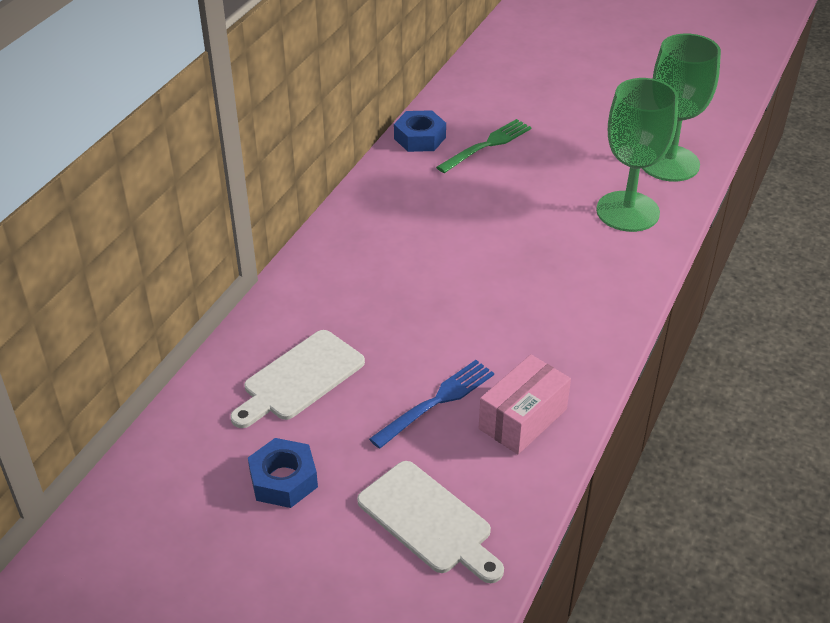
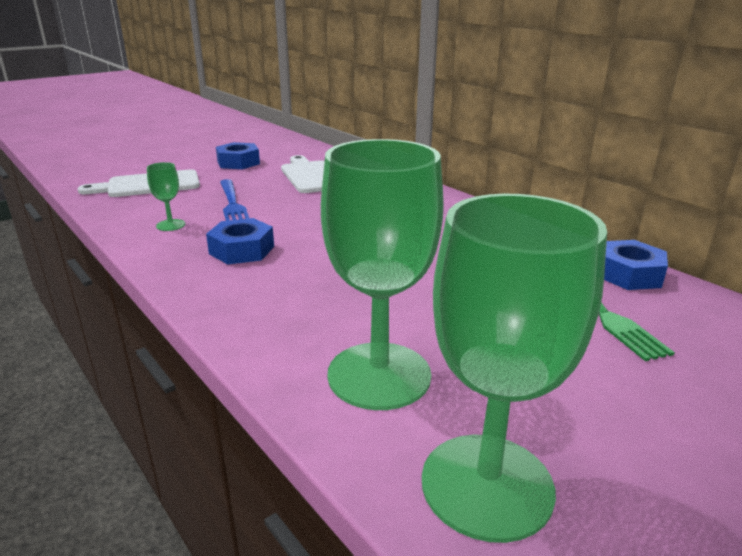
camera: 115 degrees right, 15 degrees down
(522, 419) = (170, 225): pink box -> green goblet
(533, 338) = (242, 250): none -> blue nut

